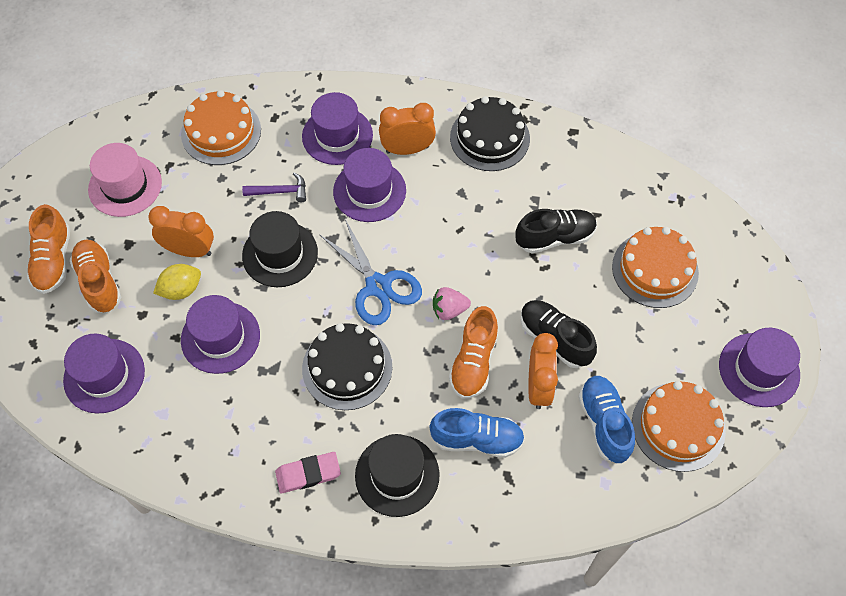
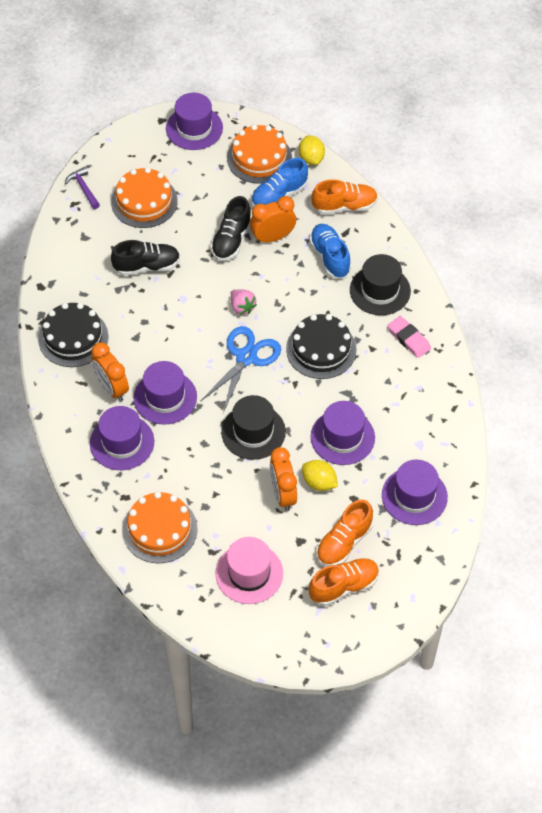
camera: 115 degrees left, 5 degrees down
(280, 191) = (197, 458): purple hammer -> purple hammer (83, 188)
(473, 362) = (275, 279): orange shoe -> orange shoe (344, 206)
(555, 237) = (147, 266): black shoe -> black shoe turned 120 degrees clockwise
(653, 492) = (311, 158): none -> yellow lemon

